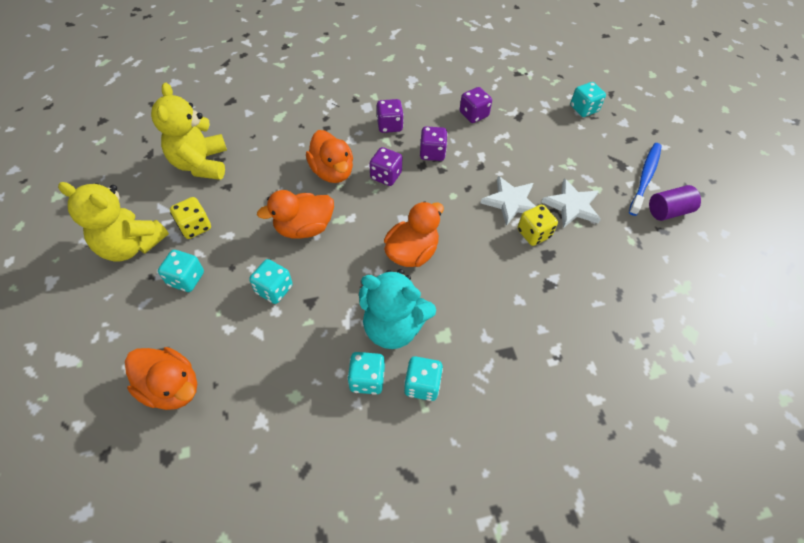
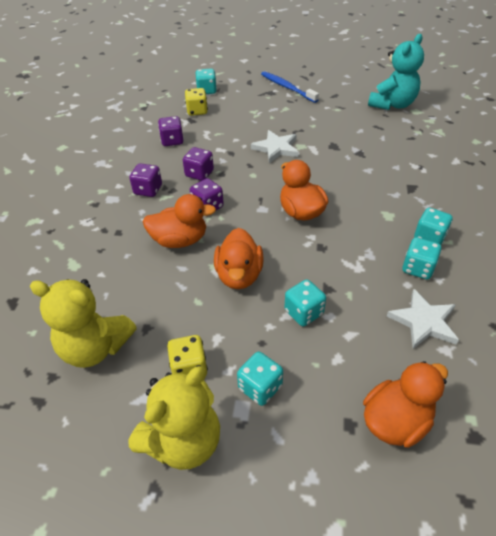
camera: 65 degrees left, 10 degrees down
(393, 327) = (372, 241): turquoise teddy bear -> turquoise teddy bear (392, 104)
(533, 233) = (312, 146): yellow dice -> yellow dice (197, 111)
(572, 206) = (295, 123): white star -> white star (424, 321)
(668, 211) = (320, 88): purple cylinder -> none

